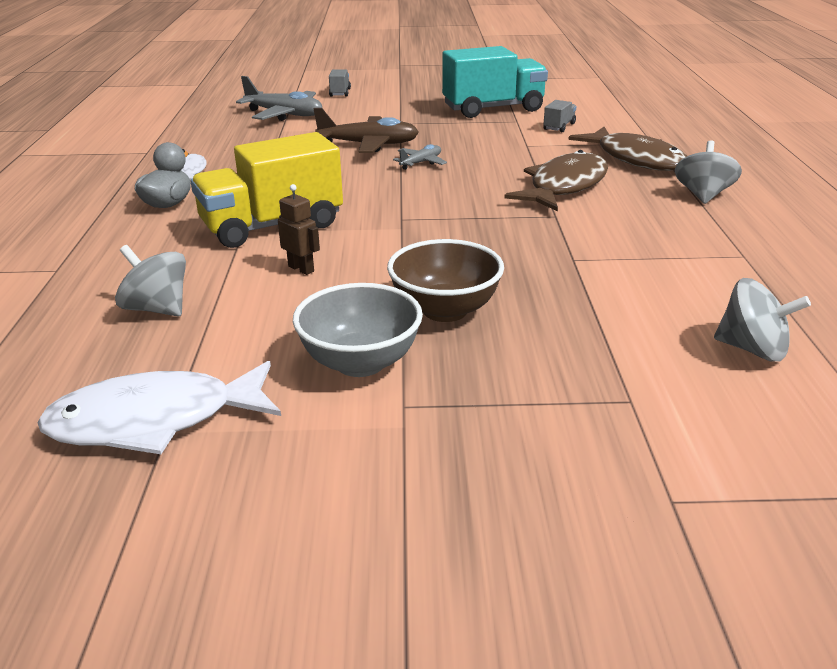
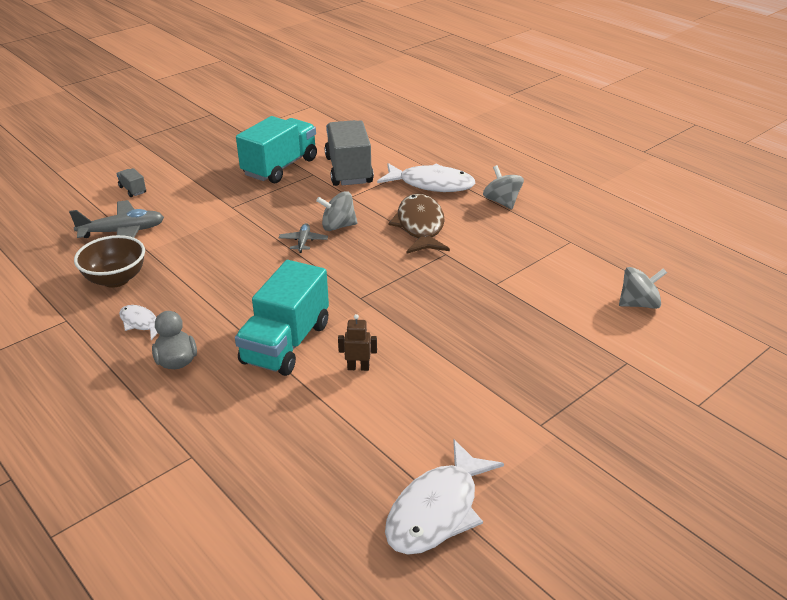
camera: 40 degrees left, 5 degrees up
(157, 309) = (317, 444): grey spinning top -> grey spinning top (338, 226)
(272, 226) = (286, 343): yellow truck -> turquoise truck
(360, 362) = (485, 412): grey bowl -> none
(369, 145) = (241, 239): brown plane -> none
(445, 310) = (479, 354): brown bowl -> brown bowl (116, 279)
(559, 127) = (348, 170): grey truck -> grey truck, size x2.41
(636, 159) = (431, 184): brown fish -> white fish

